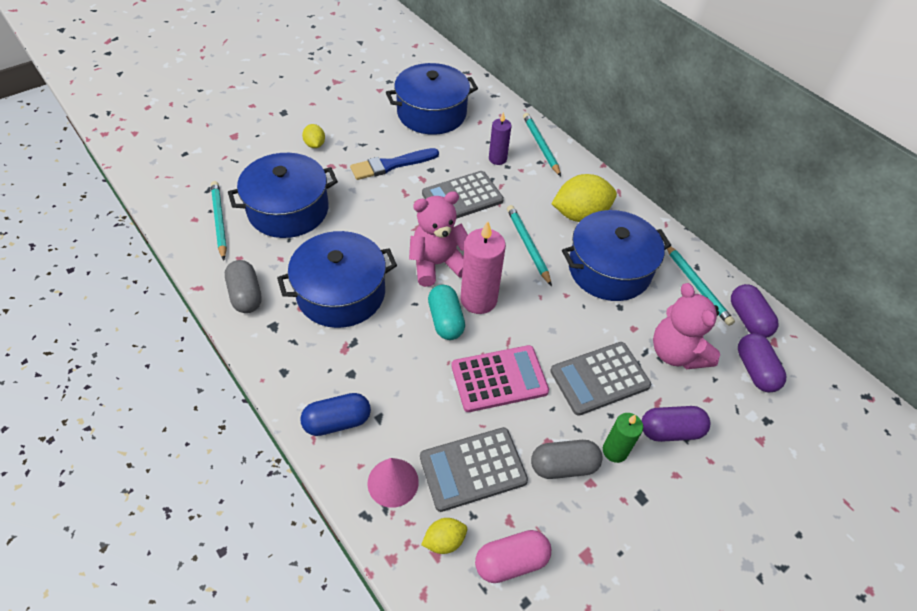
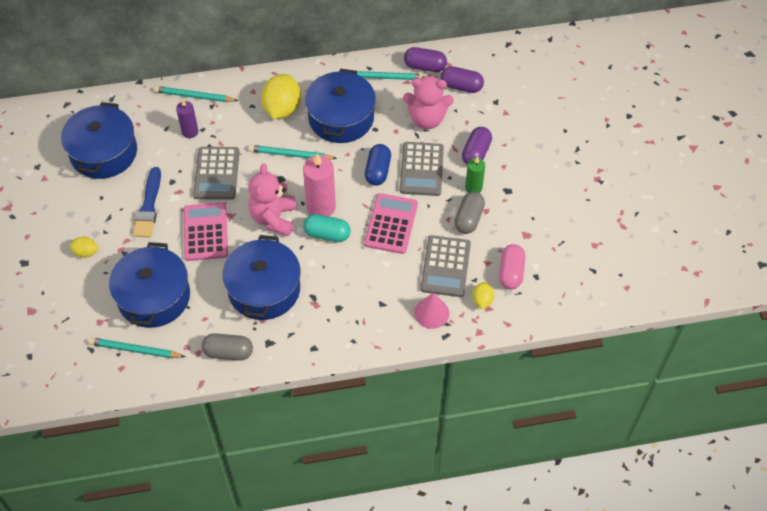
camera: 60 degrees left, 5 degrees up
(337, 421) = (372, 328): blue capsule -> blue capsule (377, 171)
(386, 217) = (205, 232): none -> pink calculator

